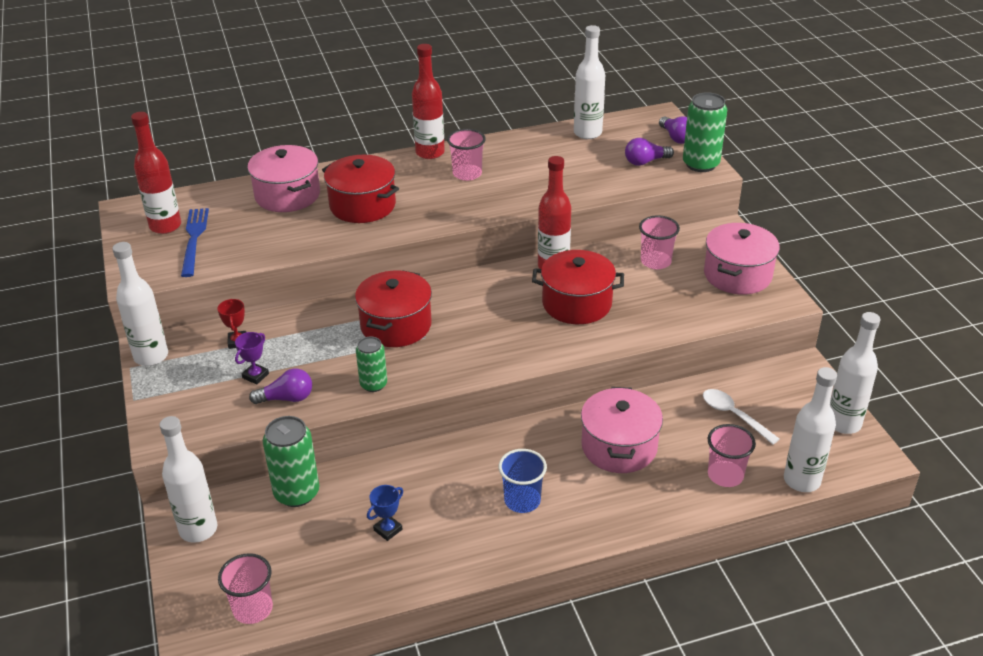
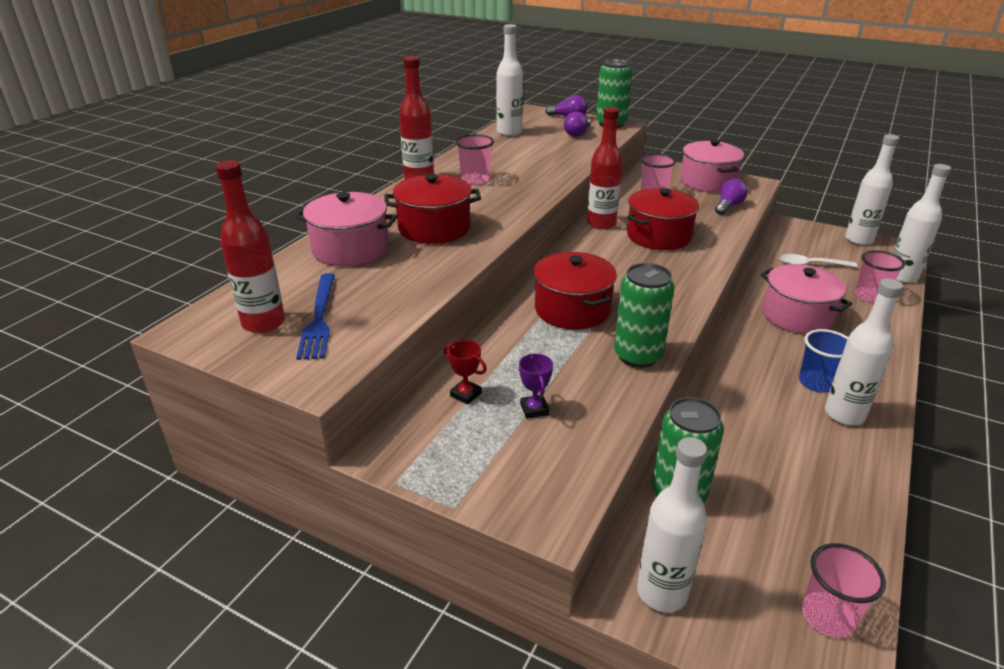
camera: 45 degrees left, 5 degrees down
(151, 356) = (400, 458): white bottle -> white bottle (844, 414)
(194, 239) = (319, 318): blue fork -> blue fork turned 135 degrees counterclockwise
(286, 398) = (594, 408): purple light bulb -> purple light bulb (728, 206)
(373, 384) = (638, 356): green can -> green can, size x1.60
(388, 530) = (787, 466): blue trophy -> none

